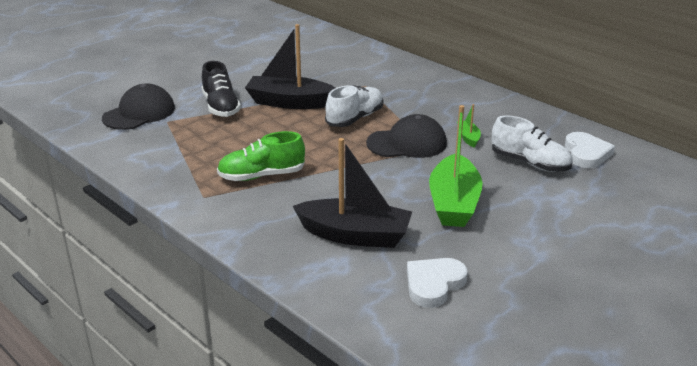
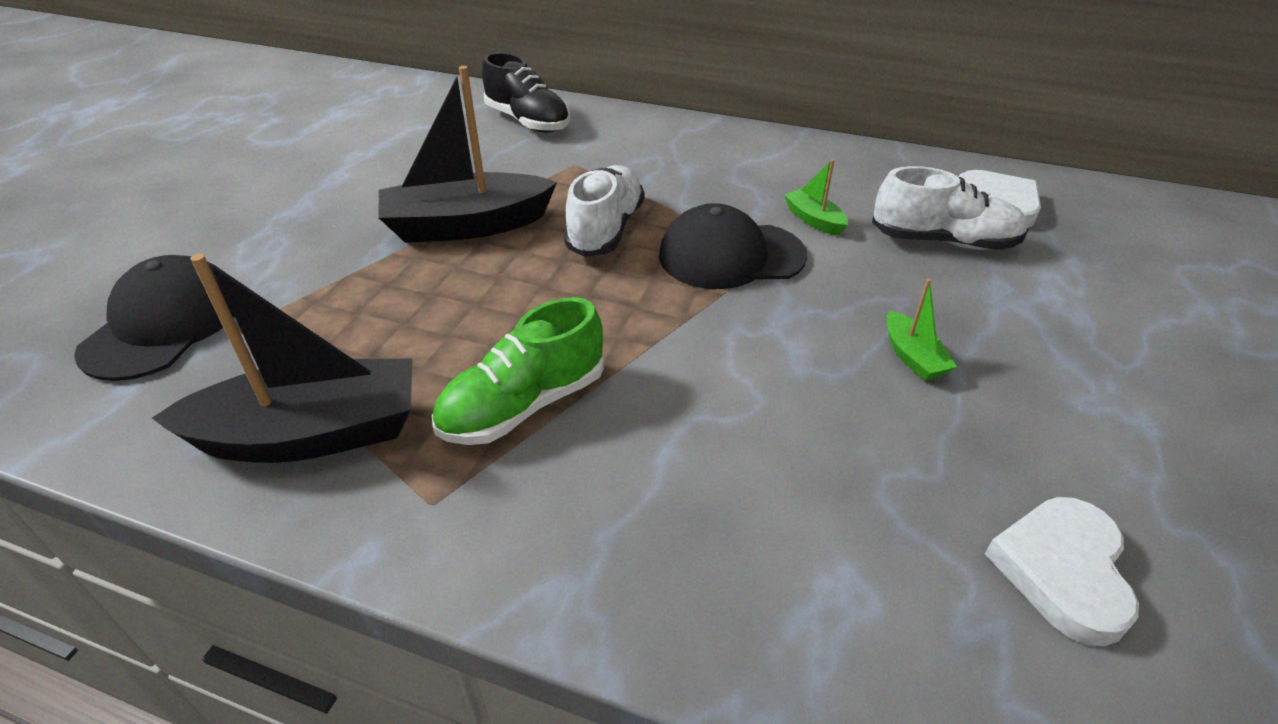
camera: 25 degrees left, 10 degrees up
(221, 107) = (338, 266): black shoe -> black shoe (528, 121)
(355, 235) = (815, 496): black boat -> black boat (311, 434)
(407, 143) = (731, 255): black cap -> black cap turned 150 degrees counterclockwise
(454, 203) = (912, 357): green boat -> green boat, size x0.45

